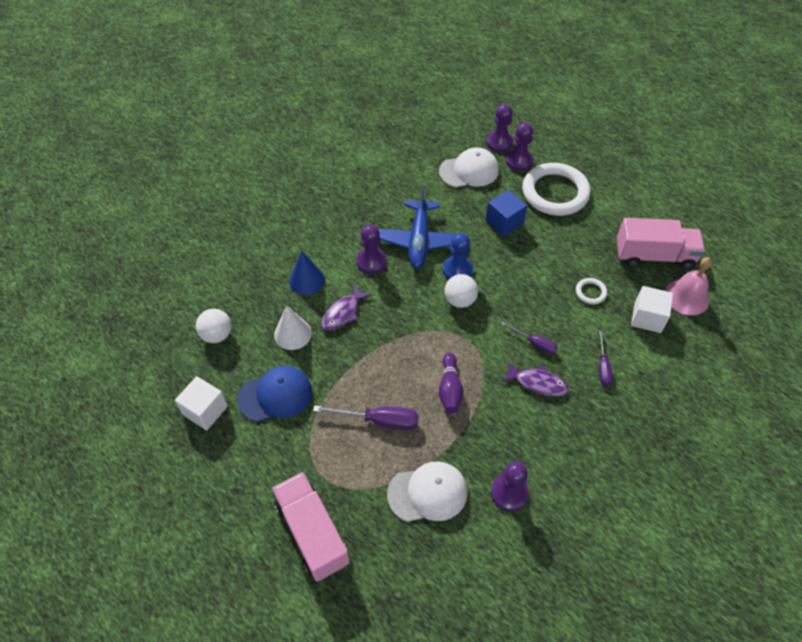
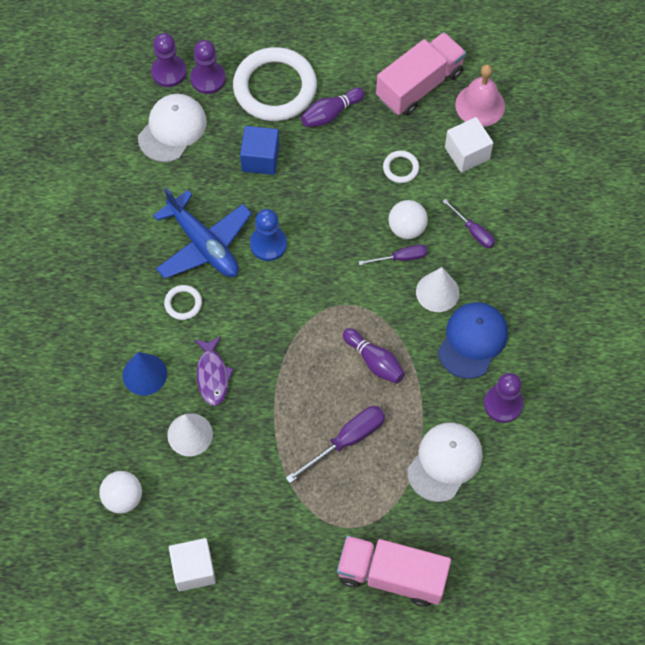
camera: 45 degrees left, 10 degrees up
(275, 395) = (238, 500): blue cap -> blue cap (472, 340)
(371, 262) = (183, 303): purple pawn -> white ring
(460, 300) = (300, 272): white ball -> white ball (407, 228)
(538, 383) = (437, 292): purple fish -> white cone
(576, 230) = (330, 113): none -> purple bowling pin

